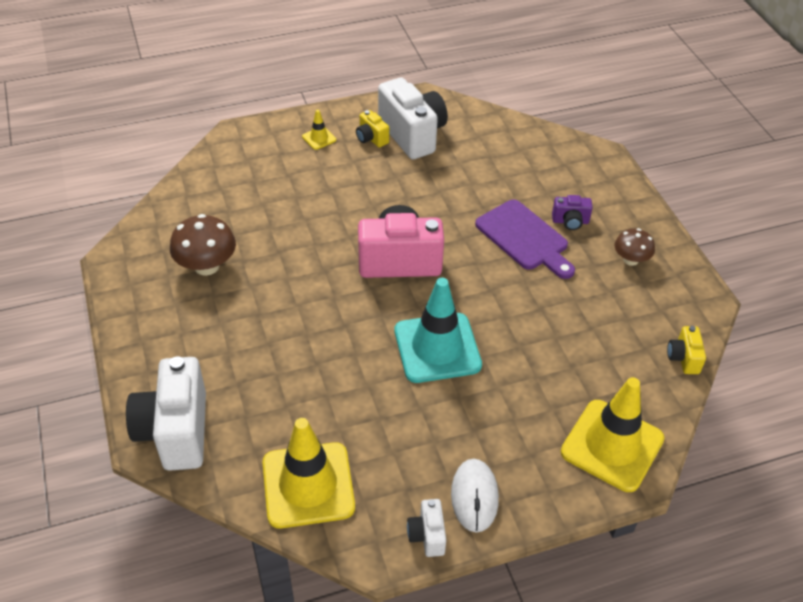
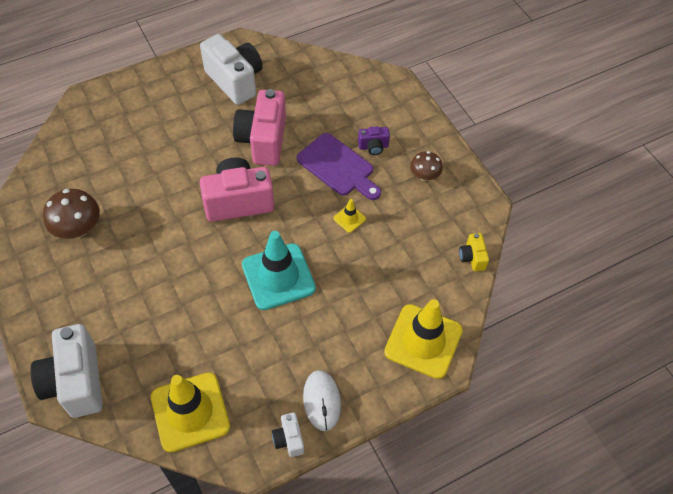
camera: 10 degrees left, 10 degrees up
(319, 138) = (156, 94): yellow traffic cone -> yellow traffic cone (349, 218)
(371, 138) = (201, 88): yellow camera -> none
(437, 200) = (263, 140): none -> pink camera

